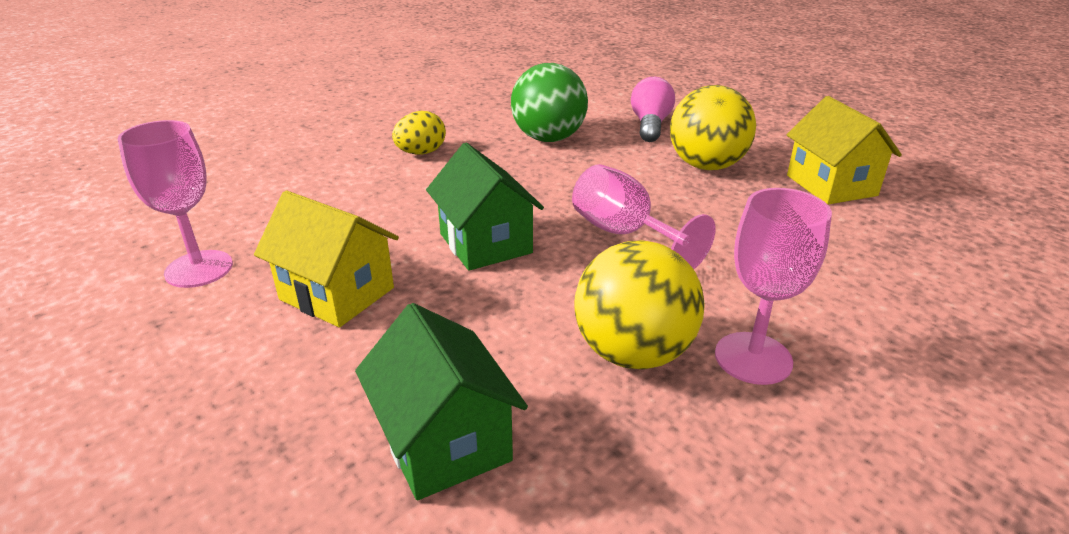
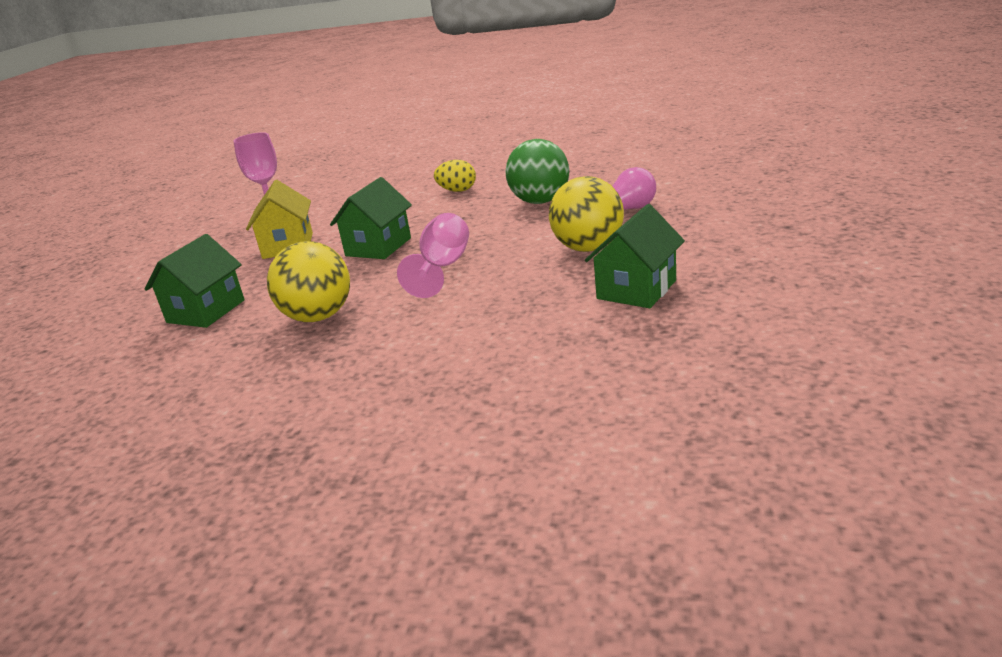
camera: 55 degrees right, 5 degrees down
(753, 358) = (351, 344): pink goblet -> none
(831, 185) = (636, 289): yellow house -> green house

